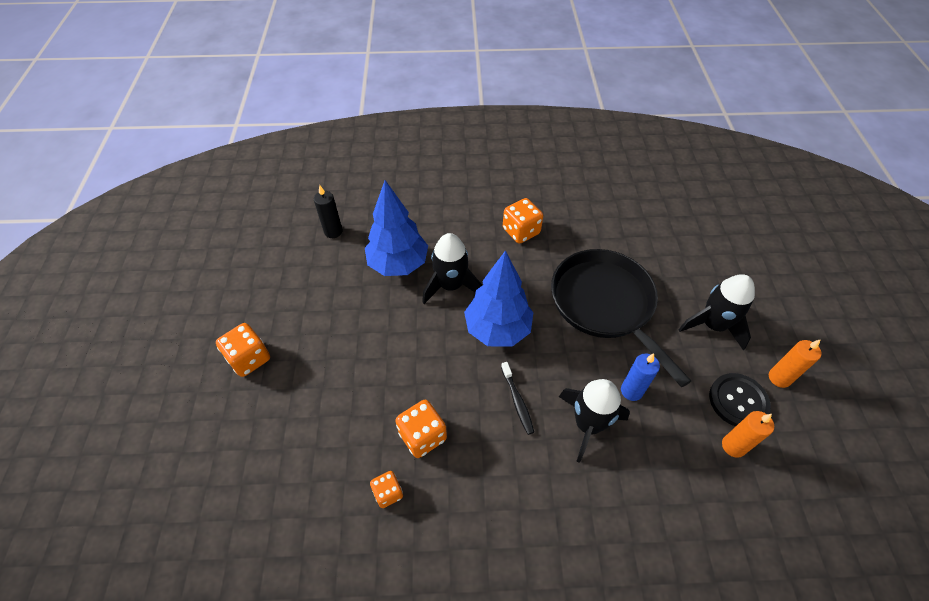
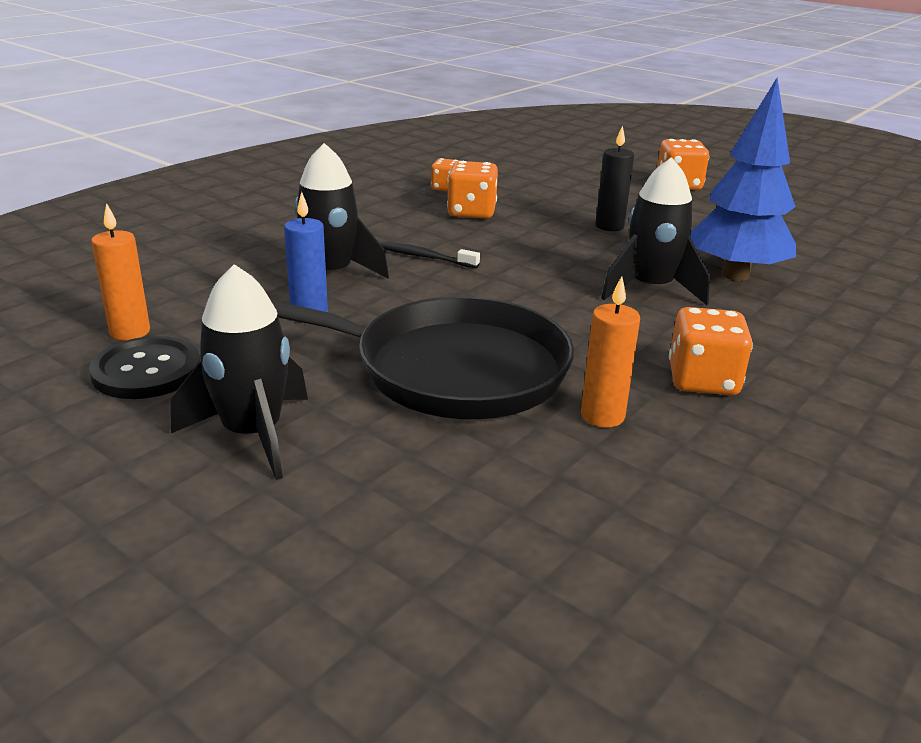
camera: 130 degrees right, 25 degrees down
(333, 231) = (852, 262): black candle -> black candle (609, 226)
(497, 329) = (534, 285): blue tree -> none
(779, 378) = (85, 427): orange candle -> orange candle (602, 416)

